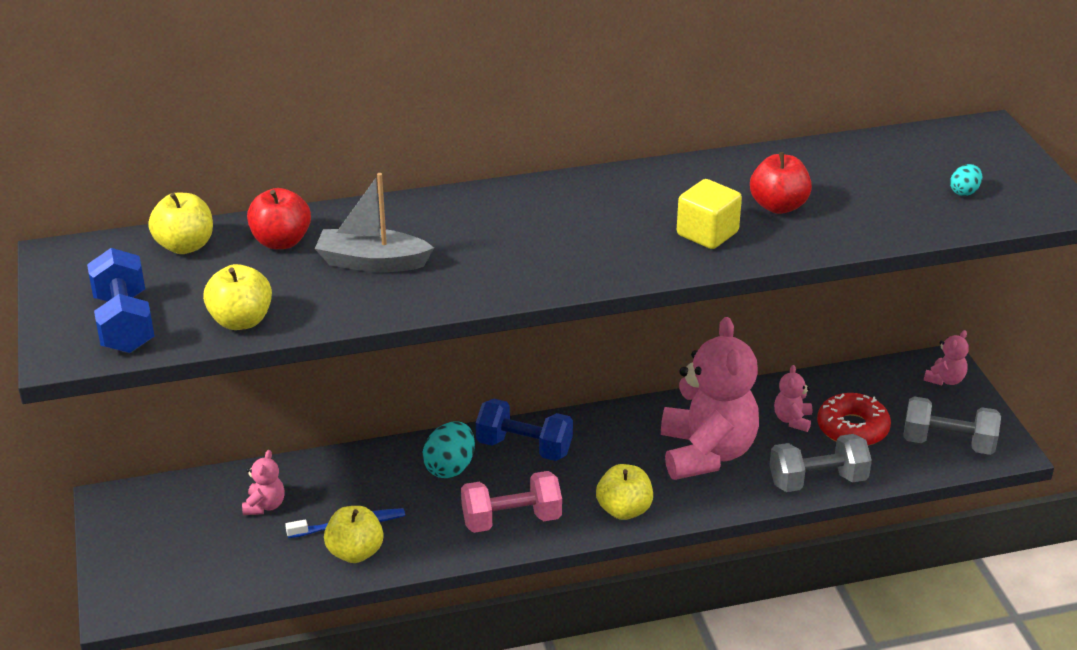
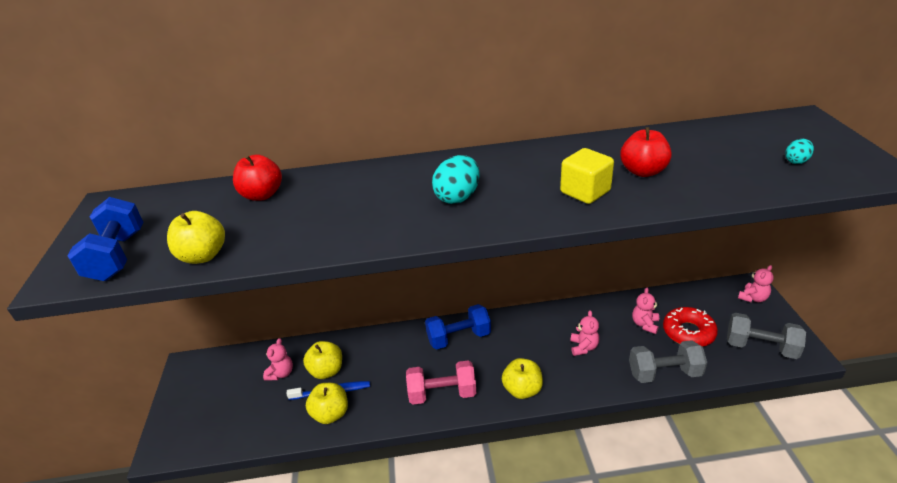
camera: 10 degrees right, 0 degrees up
(185, 246) = (194, 197): yellow apple -> yellow apple (326, 371)
(372, 262) = (321, 211): grey boat -> none
(450, 467) = (407, 350): turquoise egg -> turquoise egg (457, 197)
(524, 447) = (459, 337): blue dumbbell -> blue dumbbell turned 45 degrees counterclockwise
(706, 453) = (583, 347): pink teddy bear -> pink teddy bear, size x0.42

